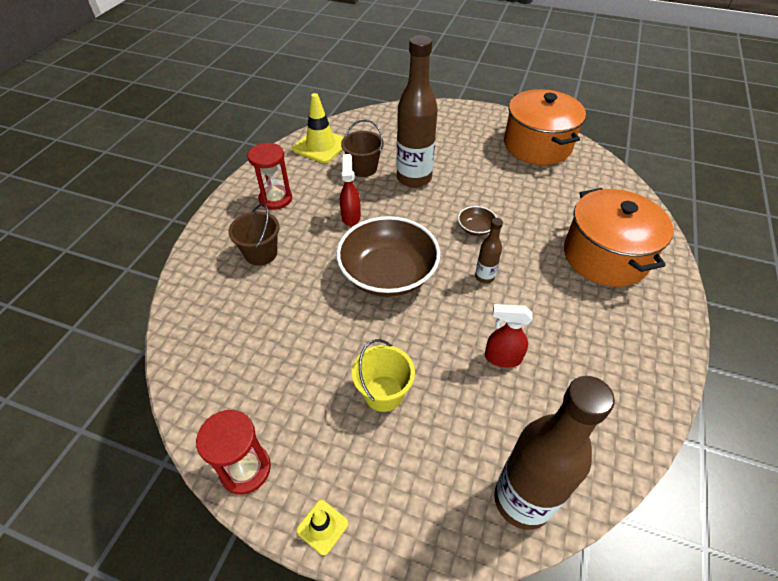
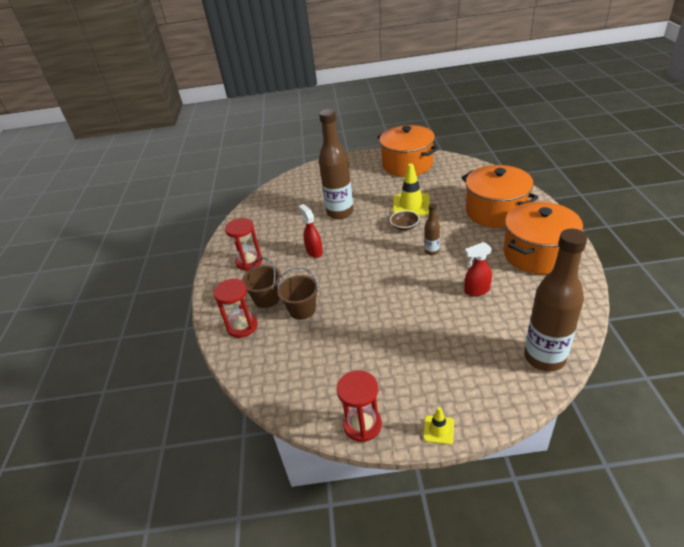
camera: 20 degrees left, 10 degrees down
(213, 276) = (242, 326): none -> red hourglass
(320, 146) = (256, 217): yellow traffic cone -> yellow traffic cone (411, 205)
(363, 168) = (299, 219): brown bucket -> brown bucket (302, 310)
(383, 393) = (418, 342): yellow bucket -> none
(388, 274) = (367, 275): brown bowl -> none
(619, 342) = (537, 254): none -> orange pot

